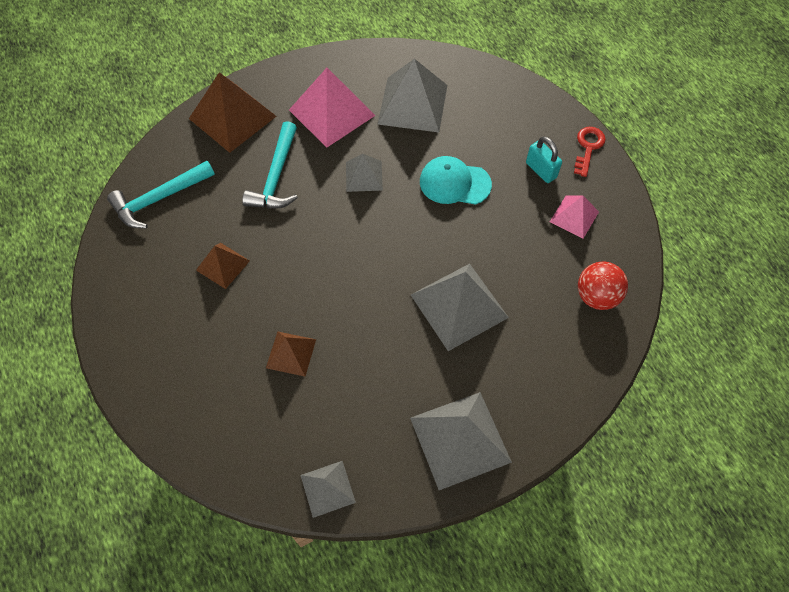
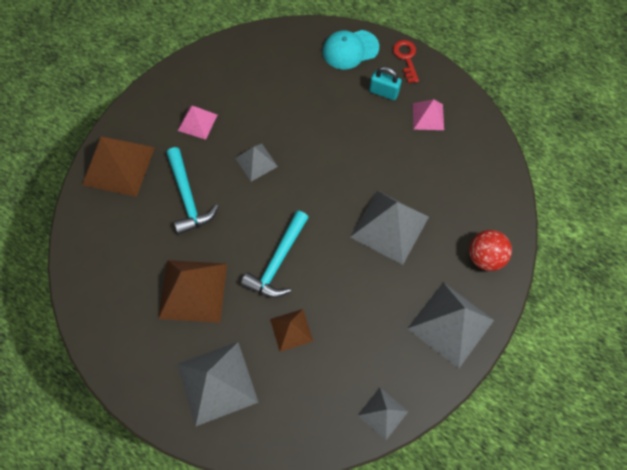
camera: 30 degrees left, 5 degrees up
(159, 199) = (104, 265): turquoise hammer -> turquoise hammer (278, 262)
(222, 265) = (193, 290): brown pyramid -> brown pyramid, size x1.80
(332, 112) = (197, 122): pink pyramid -> pink pyramid, size x0.55
(412, 104) = (256, 85): grey pyramid -> grey pyramid (217, 383)
(454, 183) = (328, 133): turquoise cap -> turquoise cap (350, 49)
(596, 296) = (478, 169): red ball -> red ball (485, 257)

